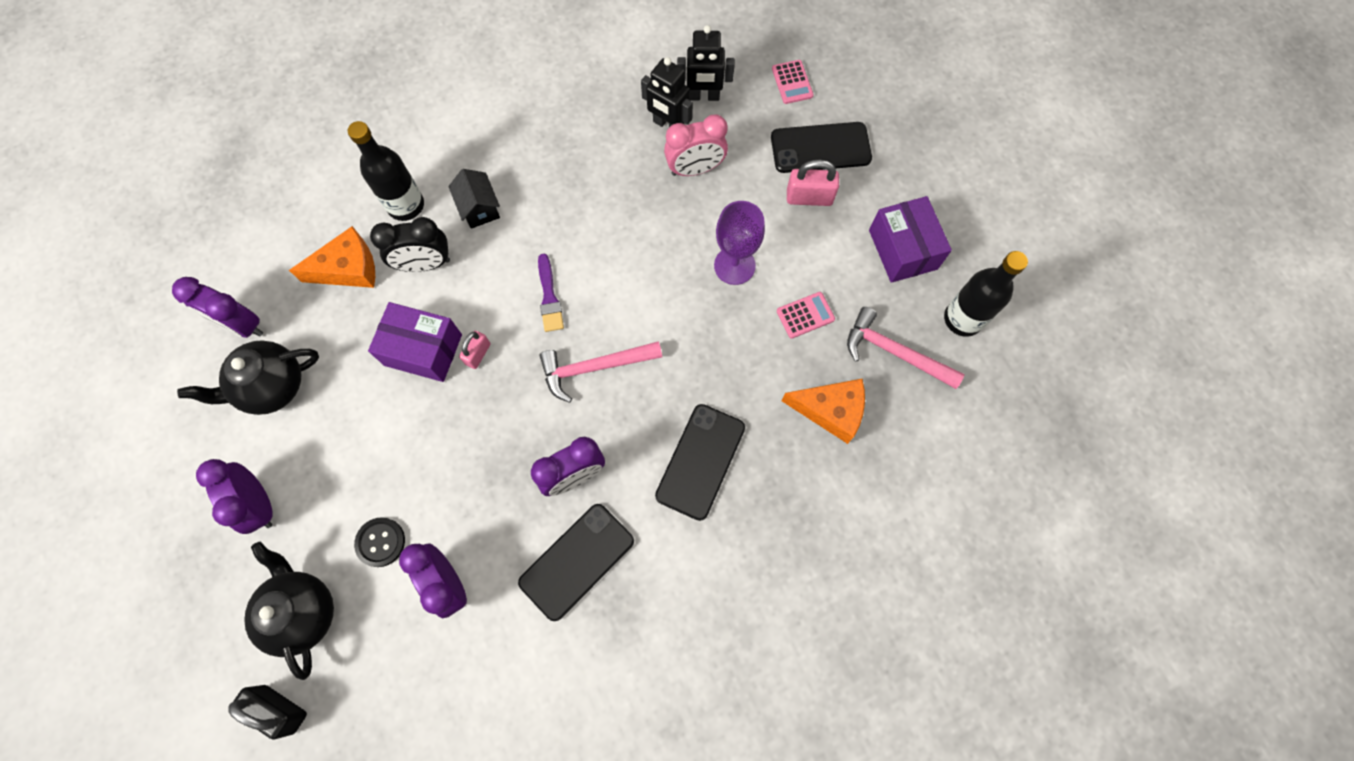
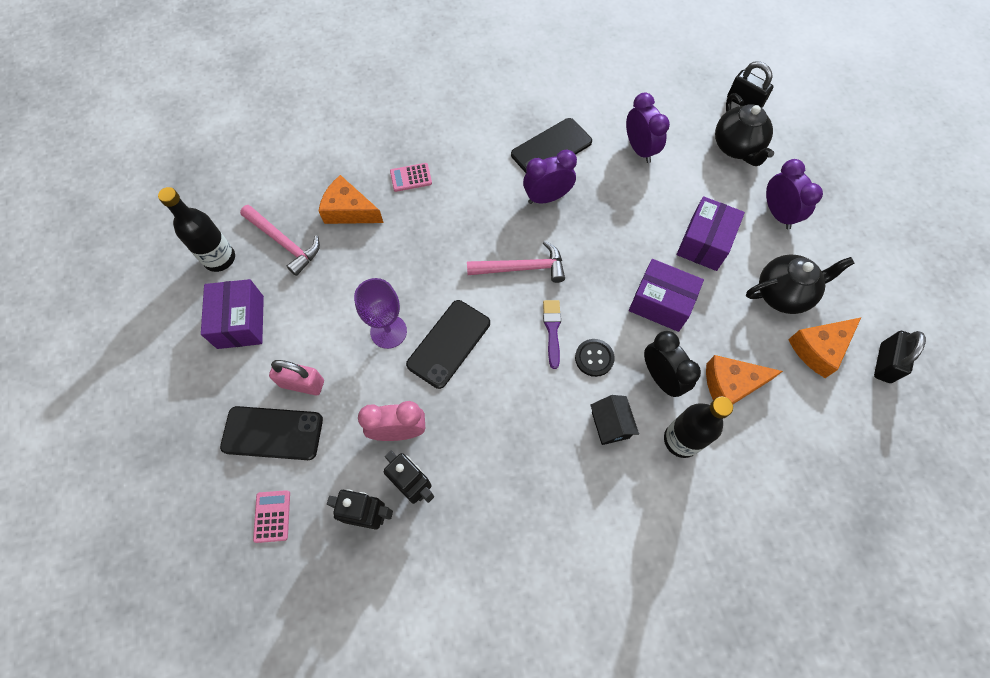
camera: 170 degrees left, 5 degrees down
(169, 320) = (885, 363): none -> black padlock
(242, 325) = (819, 349): purple clock -> orange cheese
(364, 441) = (704, 243): none -> purple box
(380, 542) = (687, 178): black button -> black button (594, 358)
(425, 264) = (661, 378): black clock -> black clock turned 60 degrees clockwise
(478, 354) = (615, 293): pink padlock -> none
(700, 461) = (454, 193): black phone -> black phone (449, 343)
(805, 315) = (343, 281): pink calculator -> pink calculator (411, 177)

